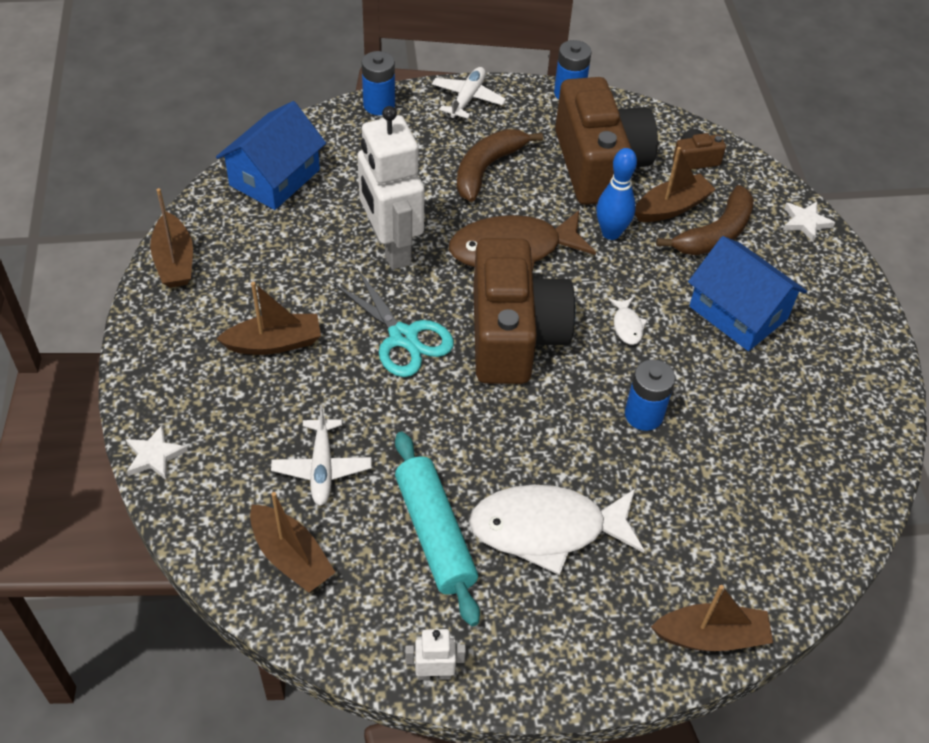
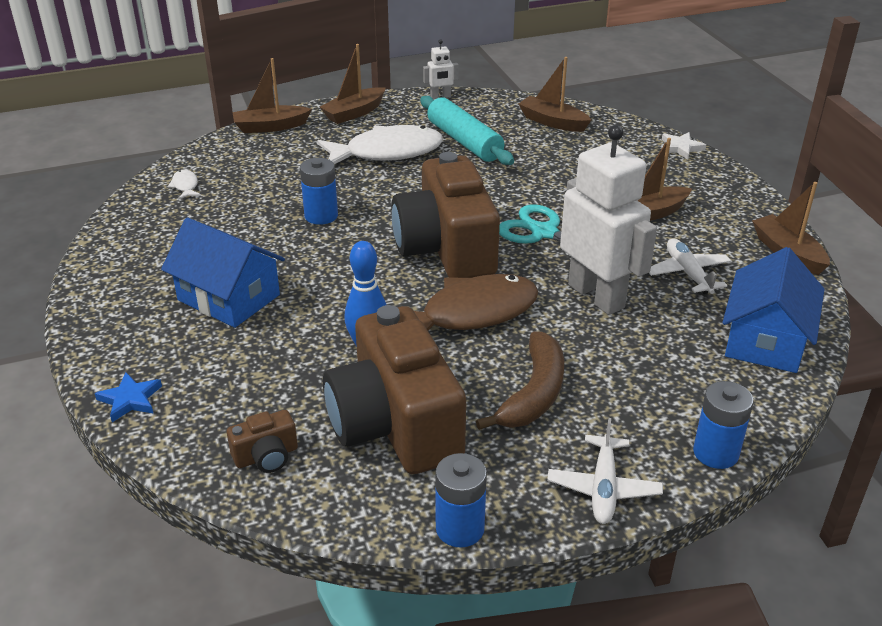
camera: 170 degrees right, 15 degrees down
(322, 468) = (560, 157): white plane -> white plane (687, 273)
(627, 326) = (341, 271): white fish -> white fish (185, 186)
(671, 207) = (298, 388): brown boat -> brown boat (354, 113)
(715, 233) = (245, 368): brown banana -> none
(805, 222) = (130, 399): white star -> blue star

